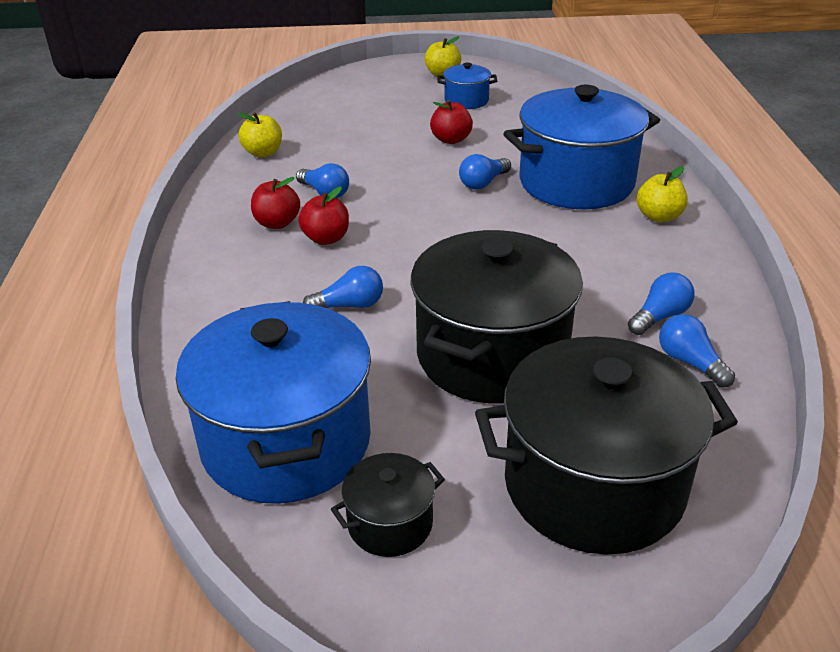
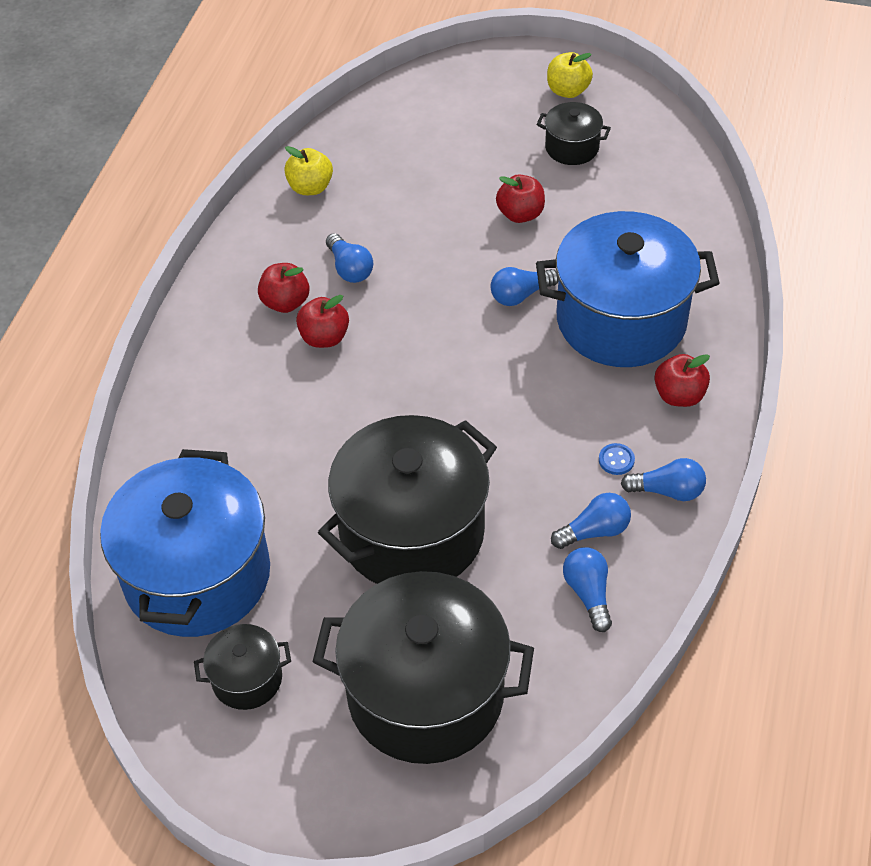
camera: 20 degrees right, 15 degrees up
(349, 305) = (310, 434): blue light bulb -> blue light bulb (667, 491)
(466, 101) = (572, 147): blue pot -> black pot
(640, 266) = (616, 460): none -> blue button
(658, 216) = (679, 395): yellow apple -> red apple

